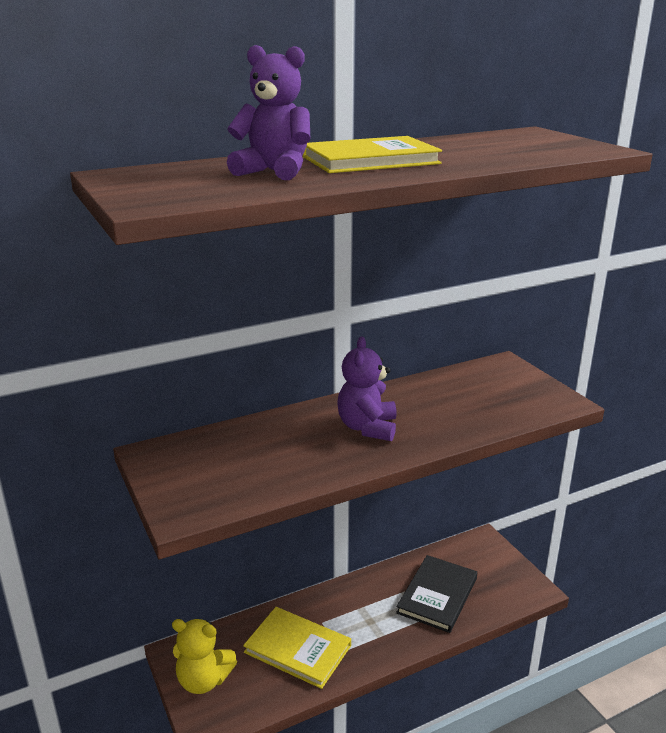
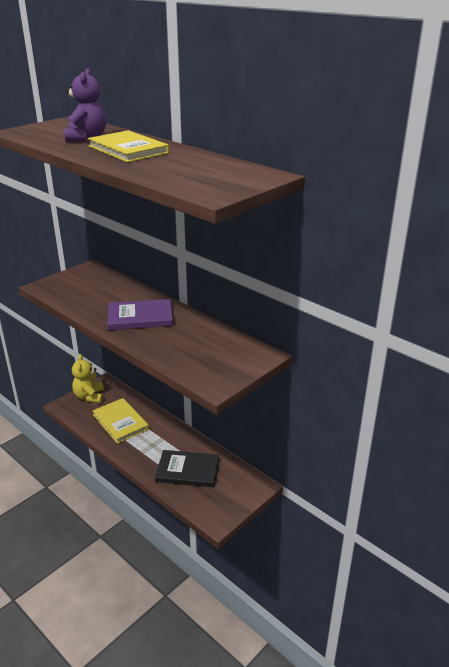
camera: 70 degrees right, 5 degrees up
(297, 649) = (120, 422): yellow book -> yellow book turned 45 degrees counterclockwise
(367, 428) = (140, 317): purple teddy bear -> purple book

